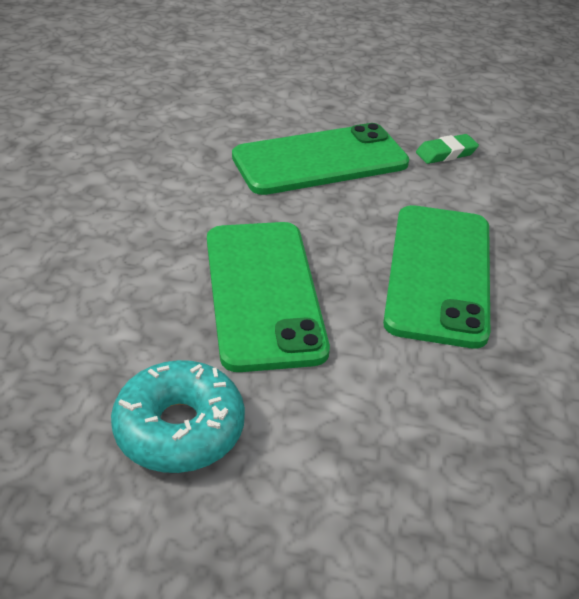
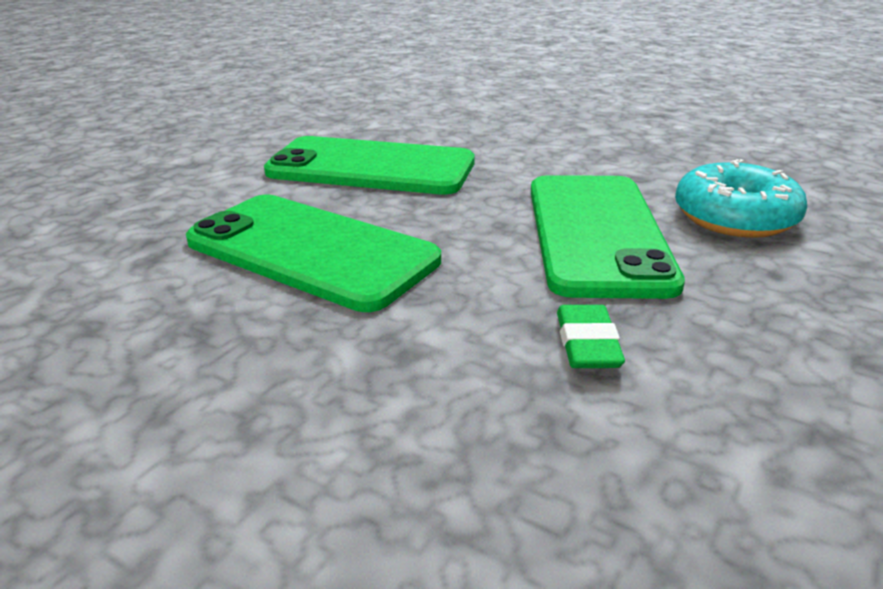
camera: 115 degrees right, 10 degrees down
(179, 428) = (269, 129): turquoise donut -> turquoise donut (735, 217)

